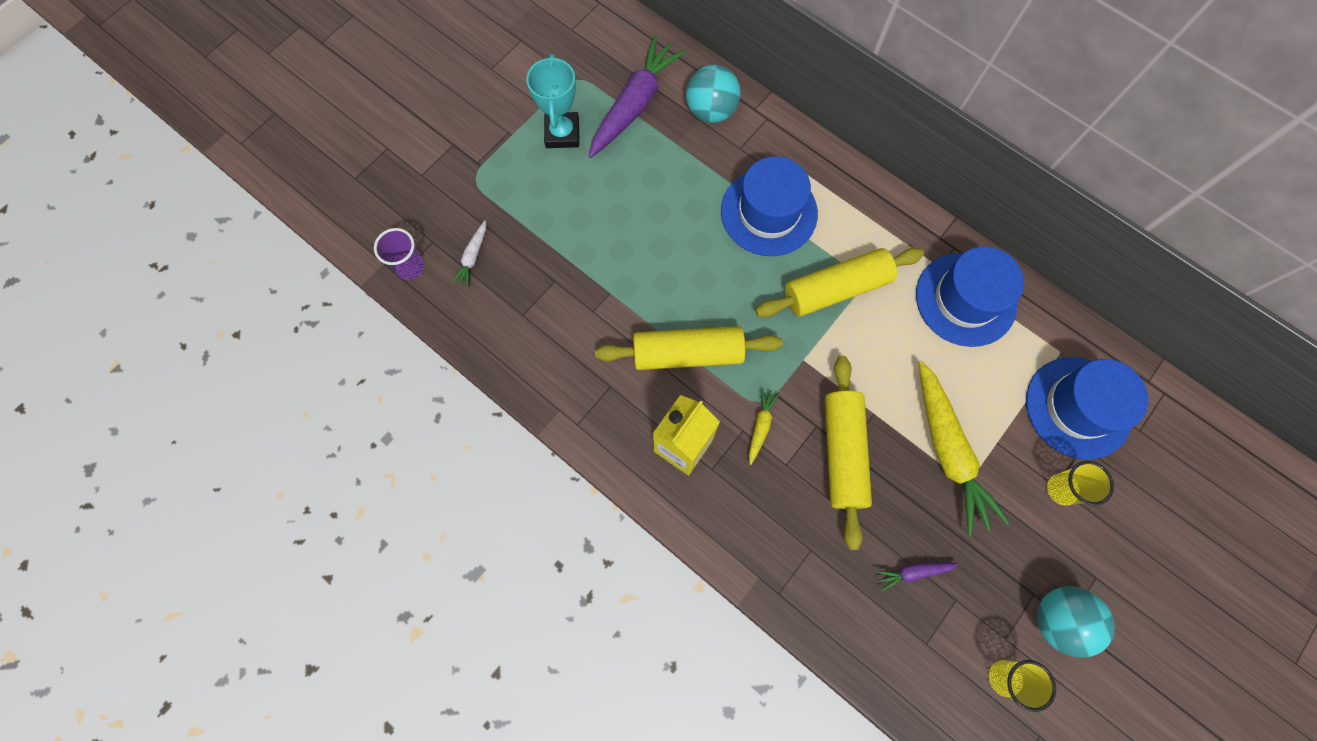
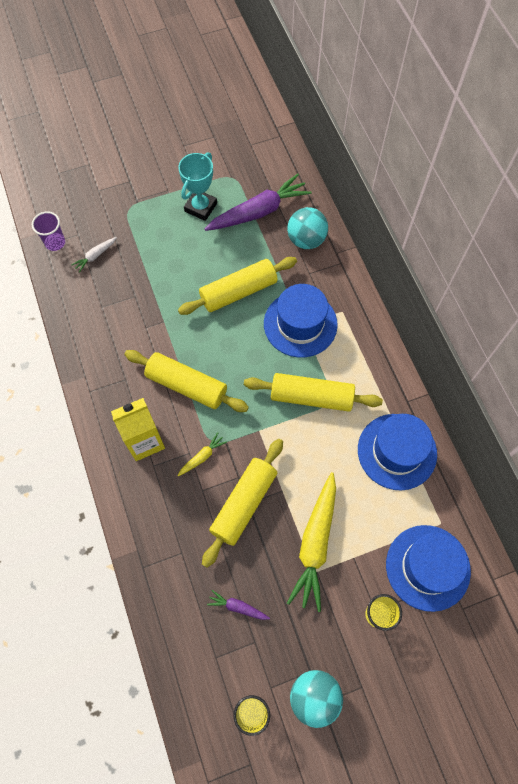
camera: 30 degrees right, 5 degrees down
(674, 211) = (238, 291): none -> yellow rolling pin

